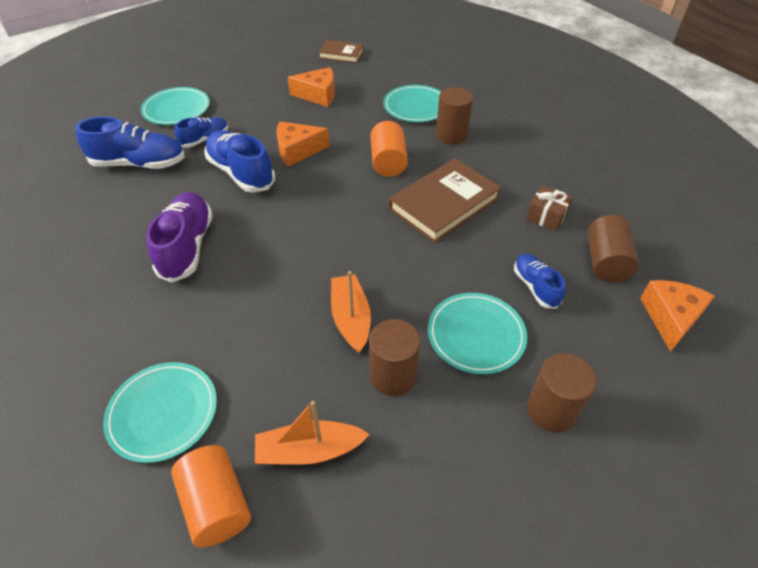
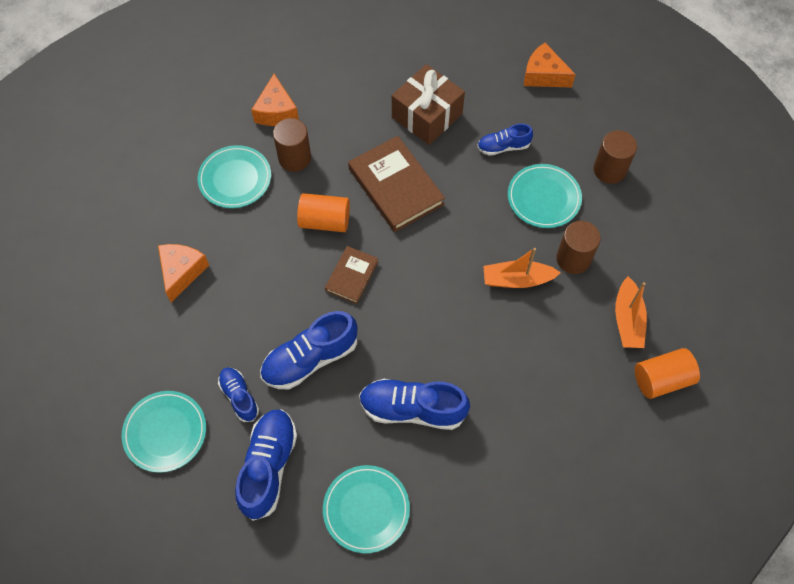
camera: 80 degrees left, 15 degrees up
(163, 413) = (590, 418): turquoise plate -> turquoise plate (366, 509)
(187, 246) = (412, 409): purple shoe -> blue shoe
(297, 150) = (285, 302): orange cheese -> orange cheese (276, 111)
(341, 54) = (94, 236): brown book -> brown book (352, 276)
(546, 216) = (427, 115): brown gift -> brown gift, size x1.85
(605, 262) = (485, 93): brown cylinder -> none

